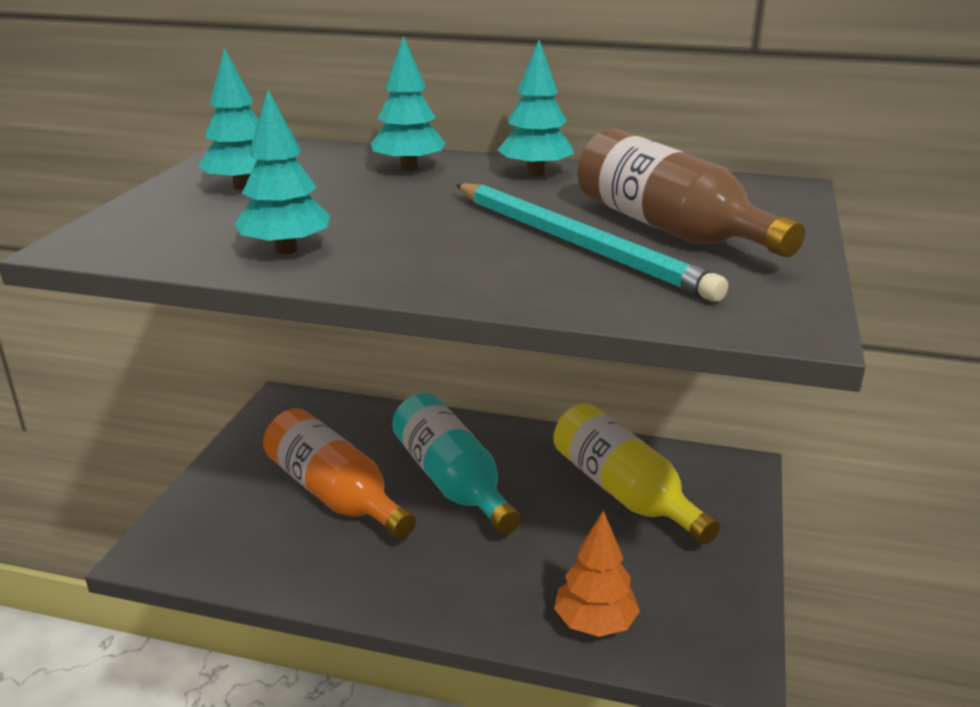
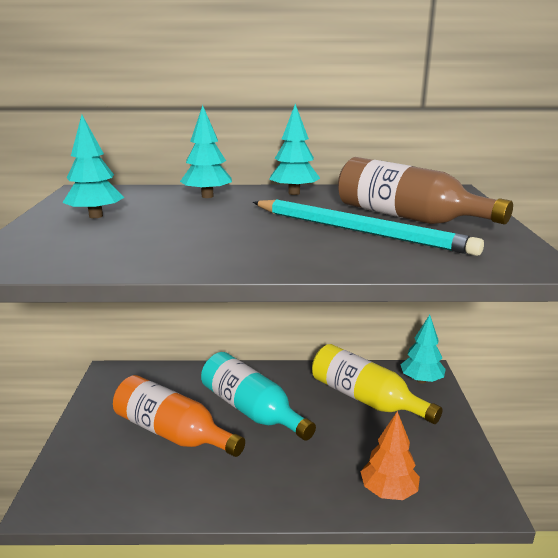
camera: 15 degrees left, 5 degrees down
(286, 250) = (159, 253): turquoise tree -> turquoise tree (421, 380)

